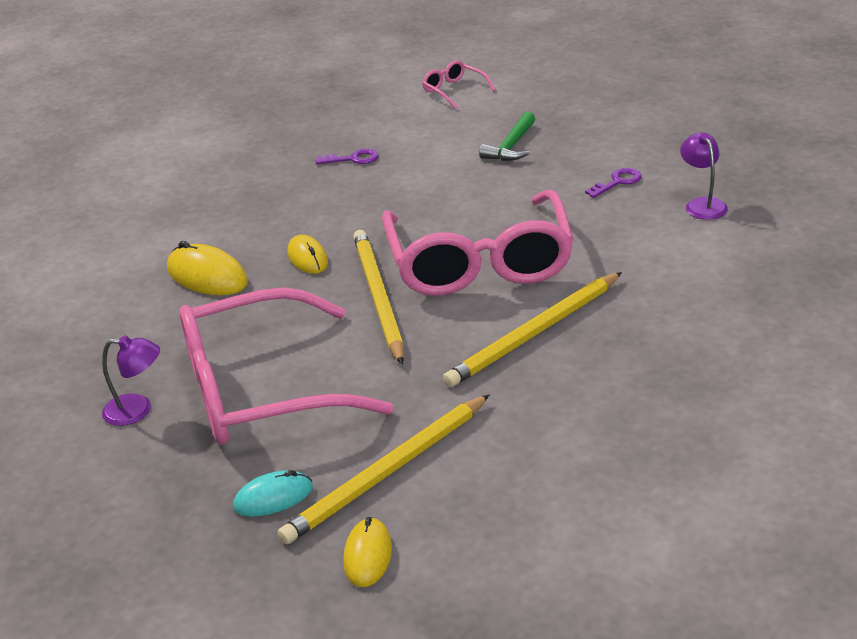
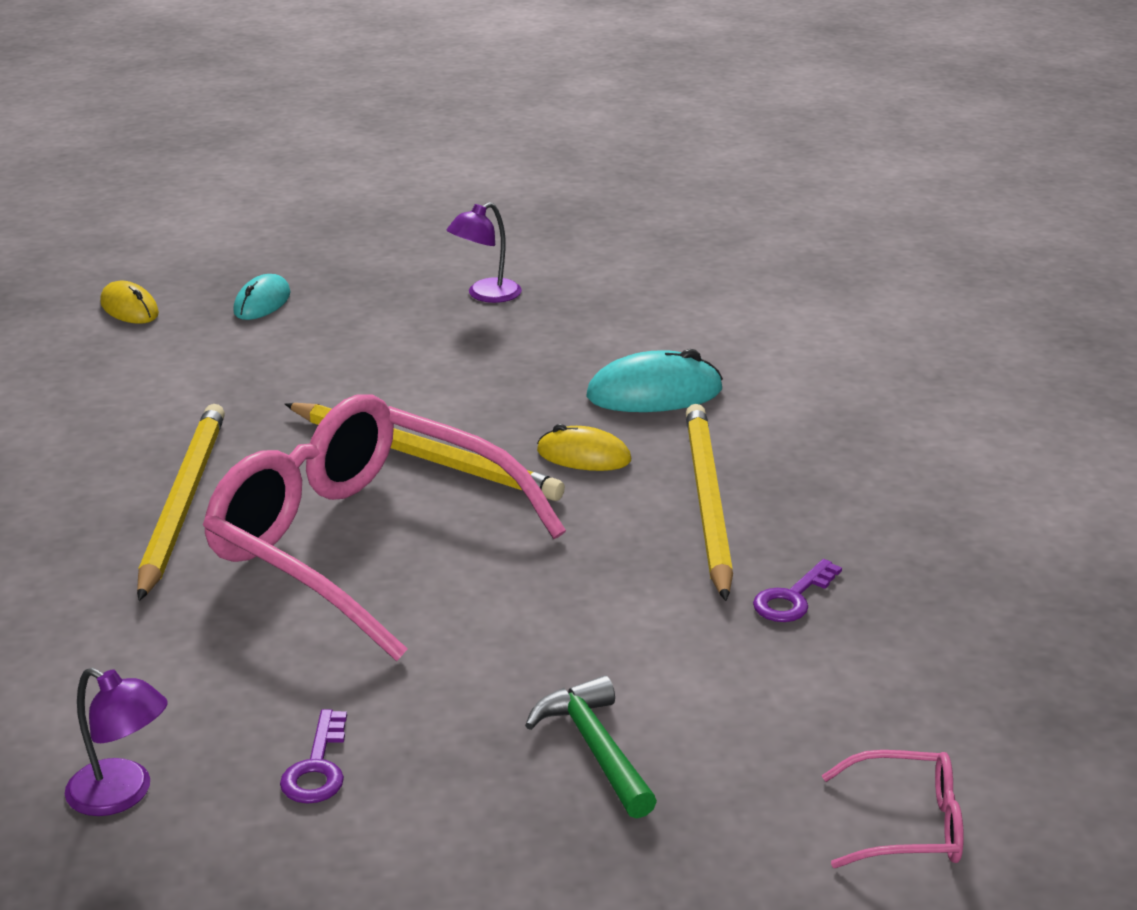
camera: 130 degrees right, 5 degrees down
(207, 276) = (654, 393): yellow mouse -> turquoise mouse
(261, 390) = (402, 347): pink glasses -> none
(387, 472) = (185, 349): yellow pencil -> yellow pencil (707, 502)

